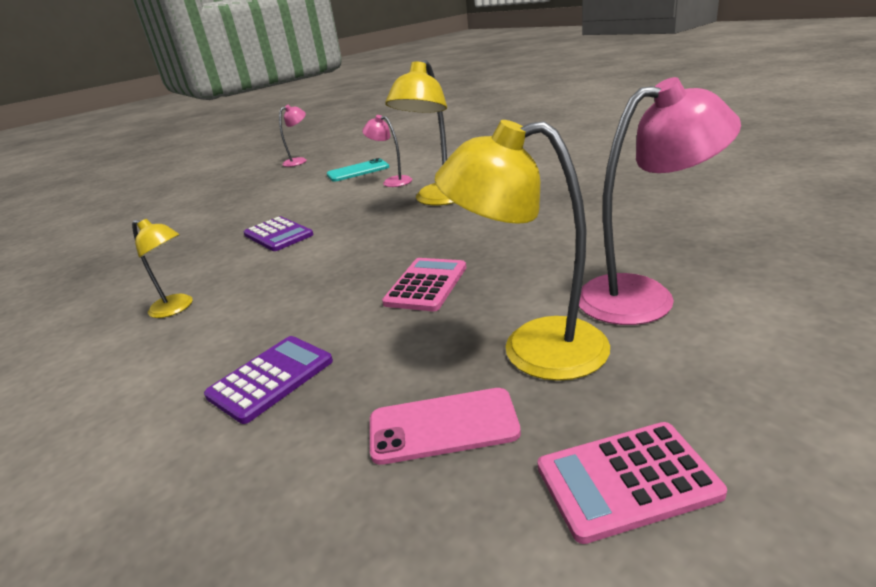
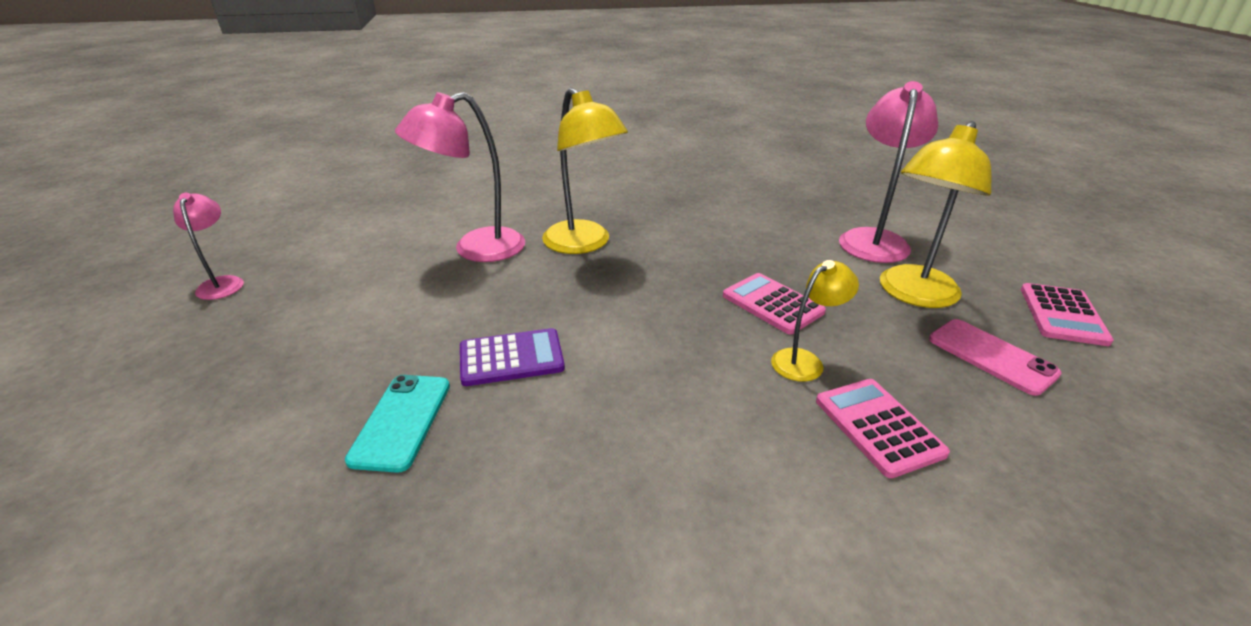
camera: 65 degrees left, 5 degrees up
(177, 308) = (641, 482): yellow lamp -> yellow lamp (805, 361)
(271, 378) = (878, 427): purple calculator -> pink calculator
(358, 171) = (386, 257): turquoise phone -> turquoise phone (401, 421)
(392, 181) = (475, 249): pink lamp -> pink lamp, size x1.78
(443, 426) = (991, 356): pink phone -> pink phone turned 60 degrees counterclockwise

